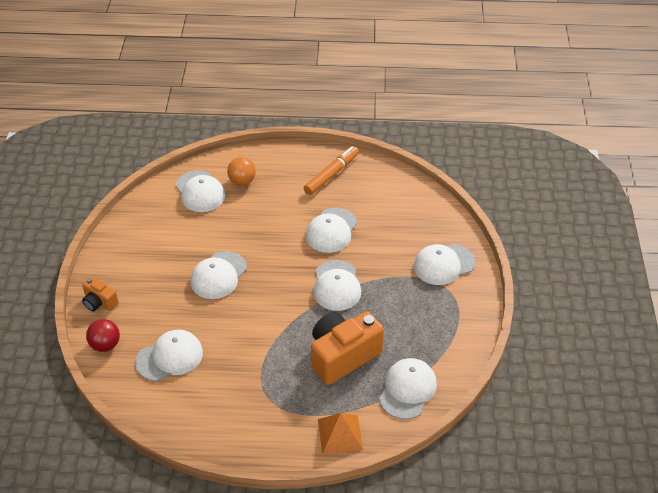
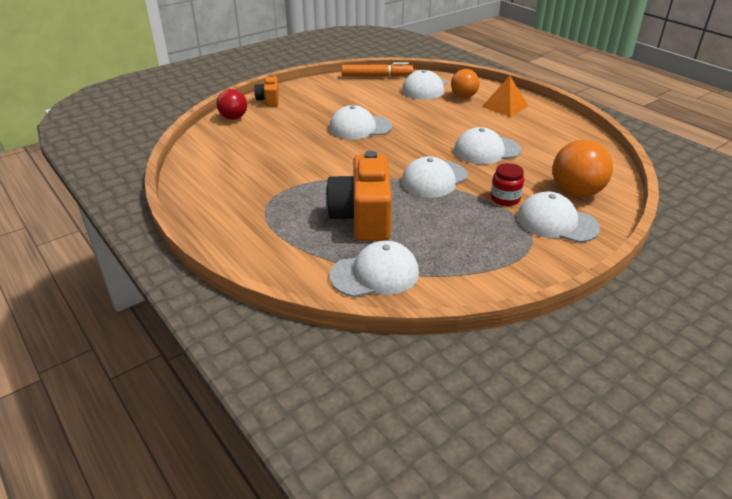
camera: 50 degrees right, 10 degrees down
(169, 357) = (254, 144): white cap -> none
(331, 174) = (542, 124): orange marker -> orange marker (377, 76)
(340, 434) = (271, 259): orange pyramid -> orange pyramid (505, 106)
(342, 356) = (363, 218): orange camera -> orange camera turned 105 degrees counterclockwise
(396, 268) = (505, 199): none -> red jar
(425, 229) = (576, 192): none -> orange ball

